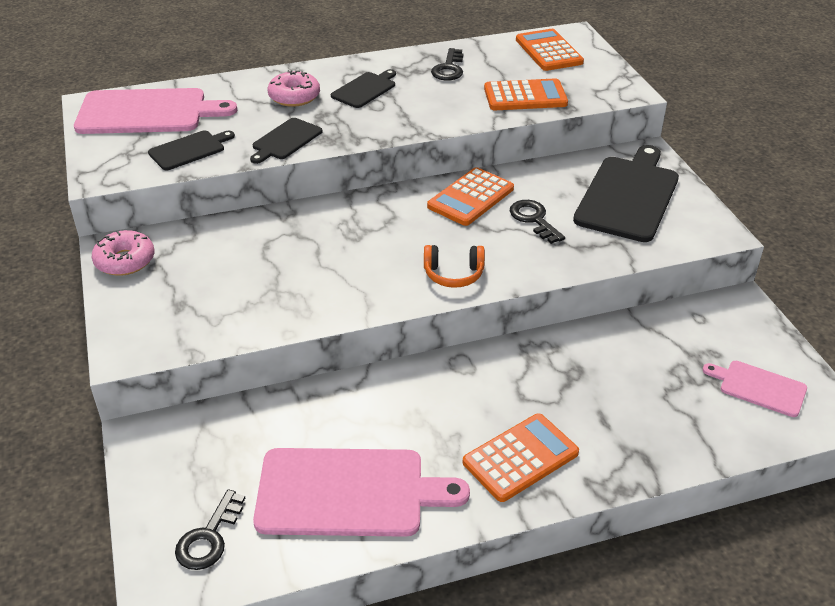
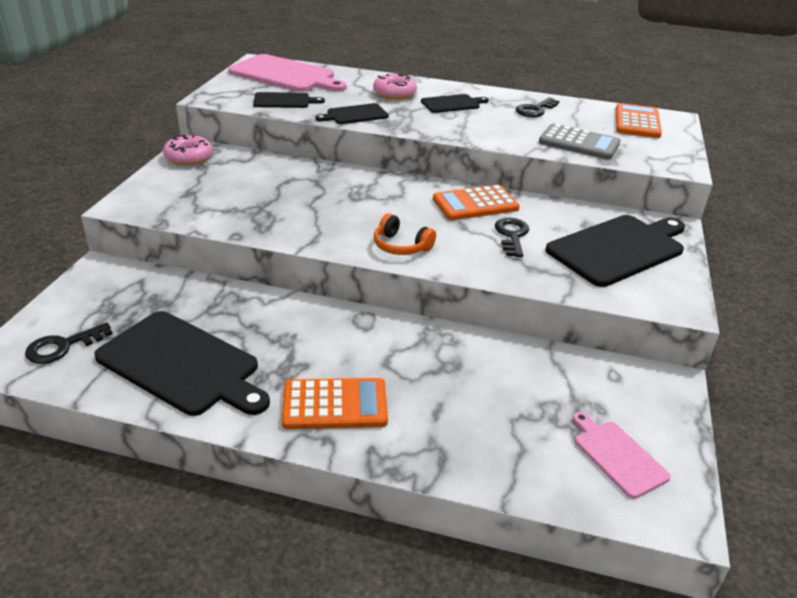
camera: 30 degrees right, 5 degrees down
(348, 492) = (182, 364): pink cutting board -> black cutting board
(525, 96) = (579, 143): orange calculator -> grey calculator

